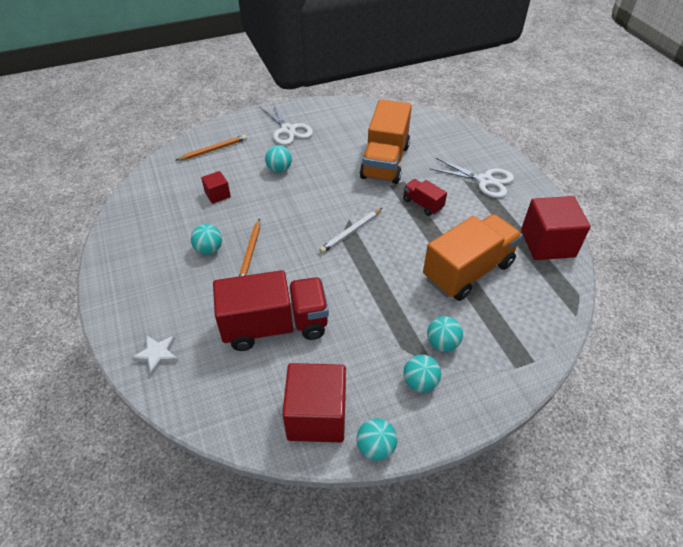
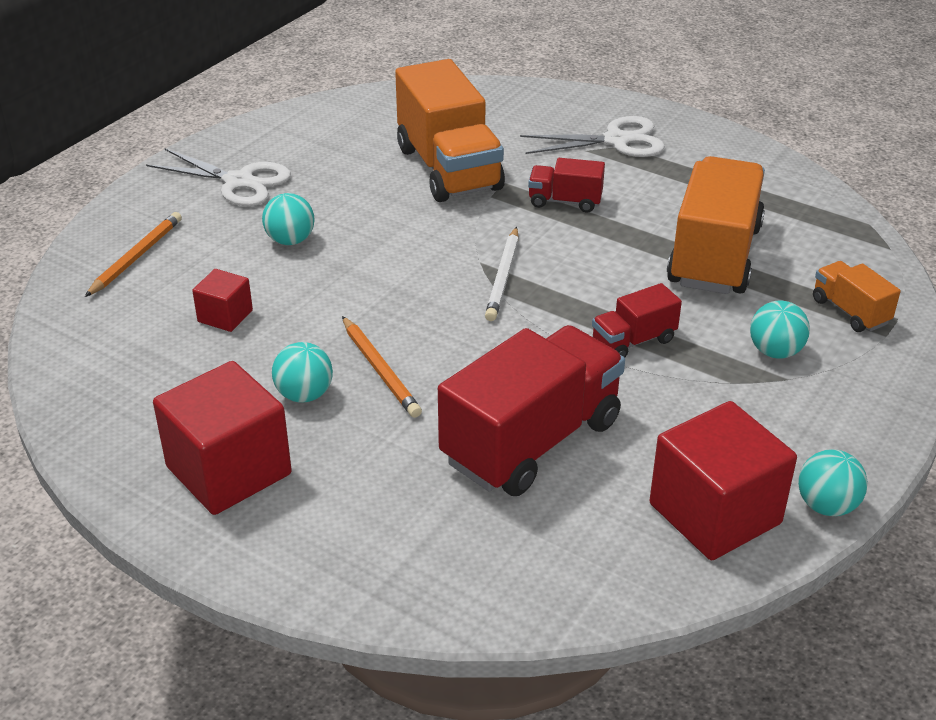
camera: 35 degrees left, 10 degrees down
(157, 354) = (392, 568): white star -> none
(376, 298) = (633, 341): none -> red truck
(420, 382) = (797, 408): turquoise ball -> none
(509, 342) = (850, 311): none -> orange truck
(547, 243) = (774, 183): red cube -> red cube (229, 470)

